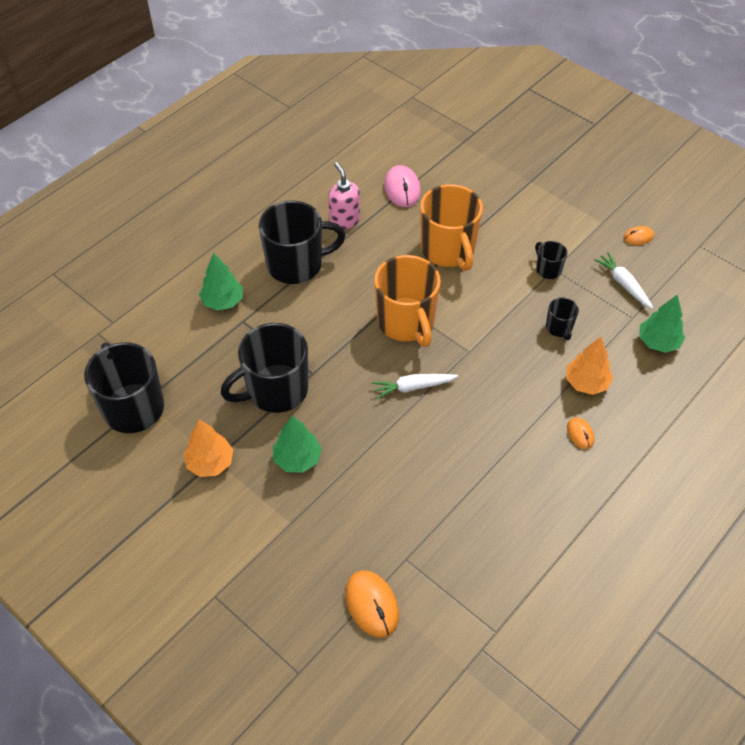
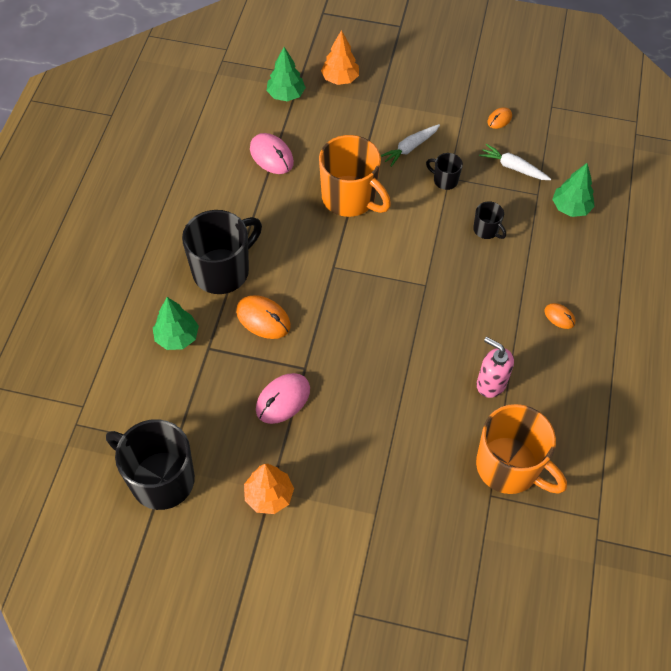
camera: 30 degrees left, 5 degrees up
(275, 390) = (283, 399): black mug -> pink mouse
(297, 459) = (344, 453): green tree -> green tree (286, 95)
(344, 220) = (239, 209): pink soap dispenser -> pink soap dispenser (490, 383)
(372, 604) = (489, 549): orange mouse -> orange mouse (263, 319)
(406, 322) = (356, 282): orange mug -> orange mug (509, 467)
(413, 387) = (400, 340): white carrot -> white carrot (410, 148)
(586, 383) = (537, 269): orange tree -> orange tree (340, 79)

